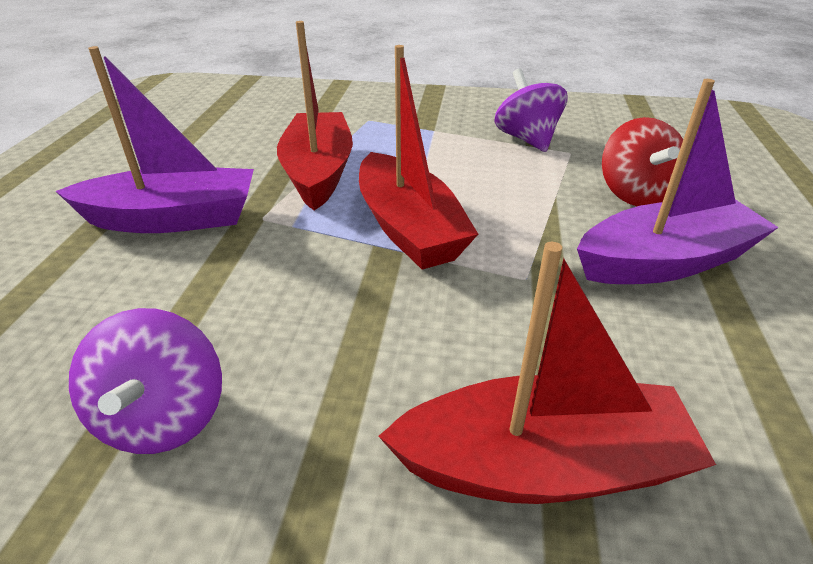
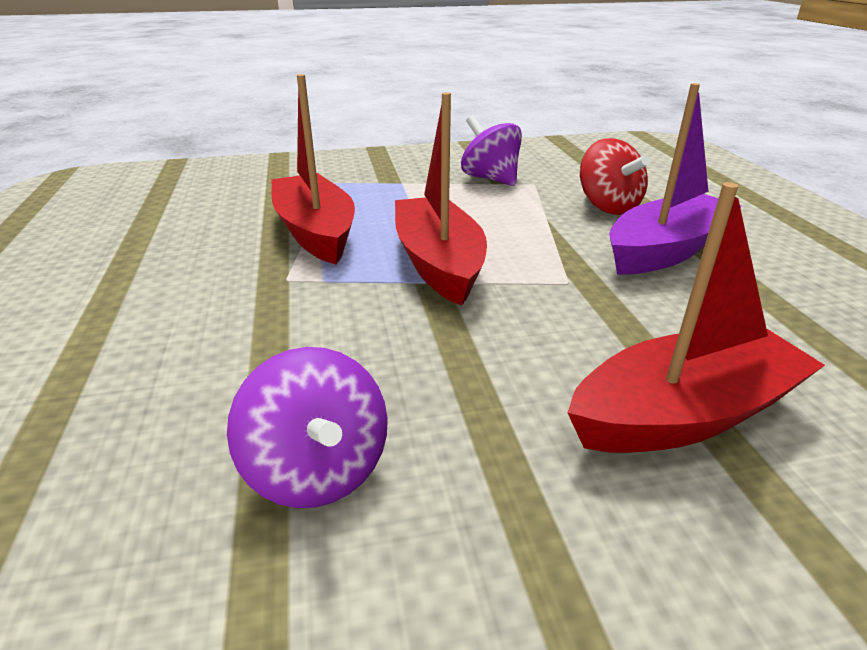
camera: 20 degrees left, 5 degrees down
(173, 219) = (188, 297): purple boat -> none
(408, 228) = (438, 263): red boat -> red boat turned 150 degrees counterclockwise

